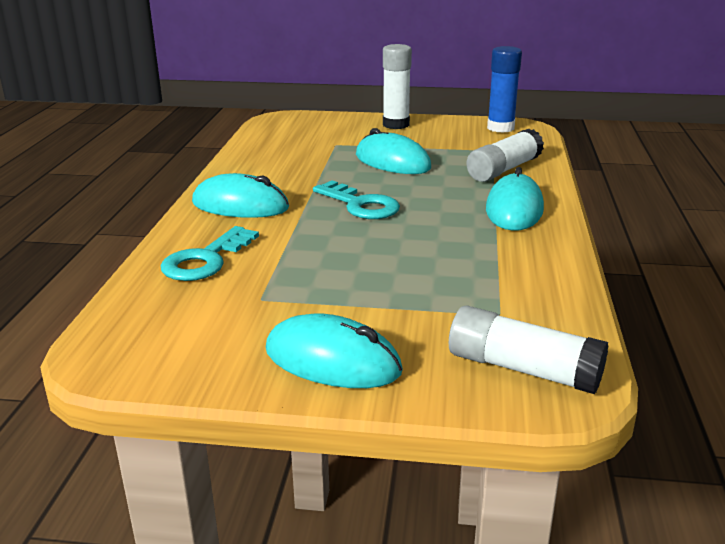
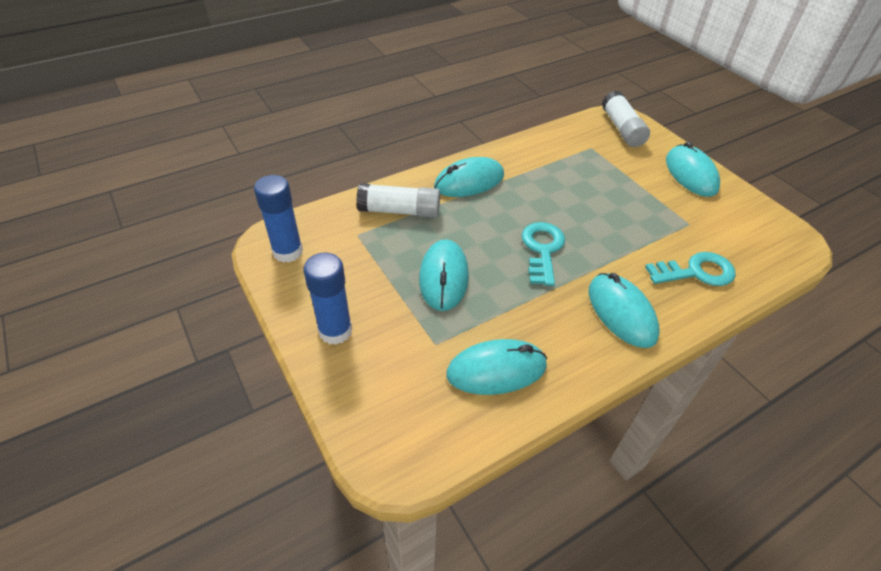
camera: 130 degrees left, 20 degrees up
(282, 152) = (496, 370): none -> turquoise mouse
(396, 125) = (335, 331): white glue stick -> blue glue stick

